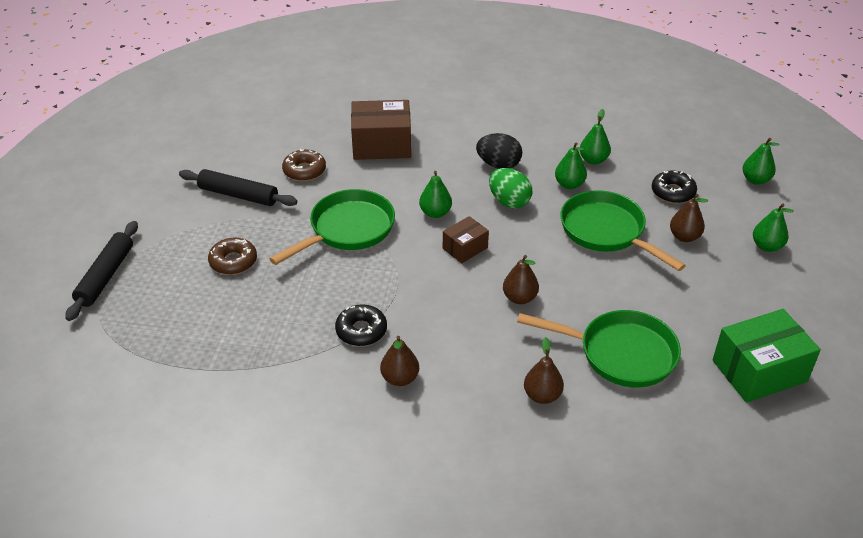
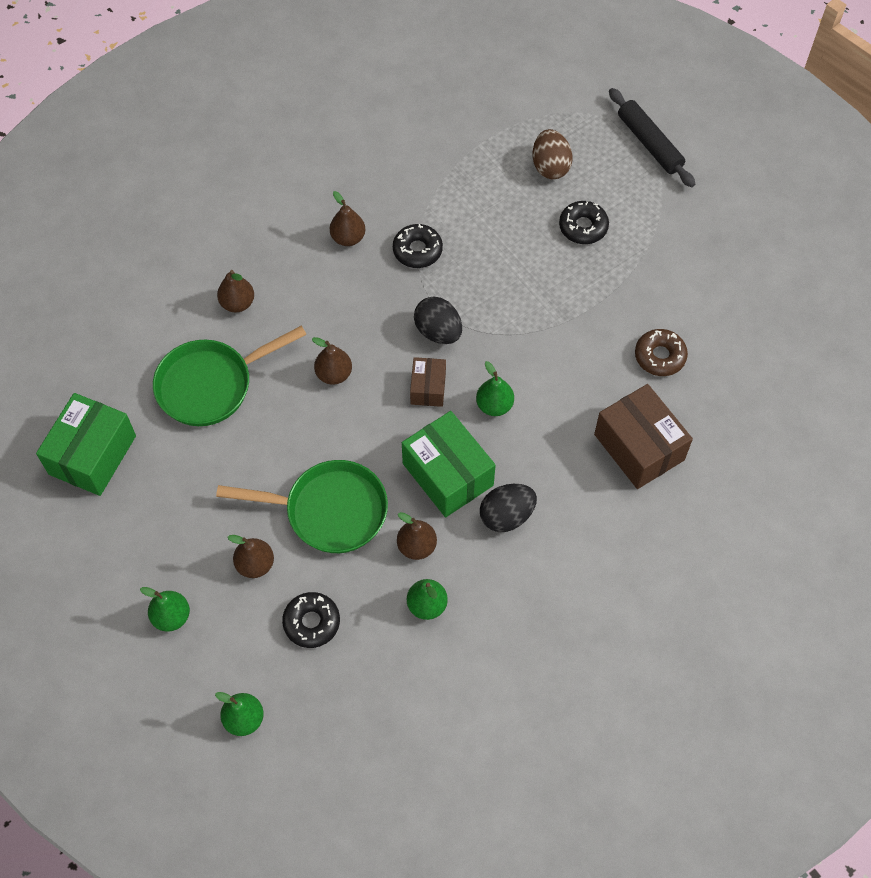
camera: 135 degrees right, 20 degrees up
(189, 313) = (550, 166): none -> brown egg
(233, 261) = (583, 227): brown donut -> black donut
(238, 195) = (672, 285): black rolling pin -> none
(347, 230) = (541, 326): green pan -> none
(382, 145) = (639, 447): brown box -> brown box turned 75 degrees counterclockwise
(416, 272) = (438, 332): none -> black egg
(509, 202) = (447, 474): green egg -> green box
(569, 184) = (417, 546): green pear -> brown pear

